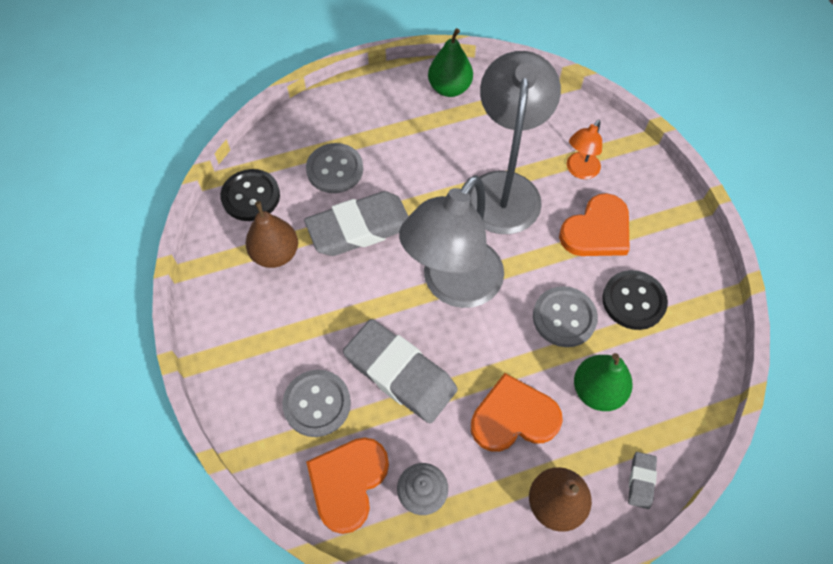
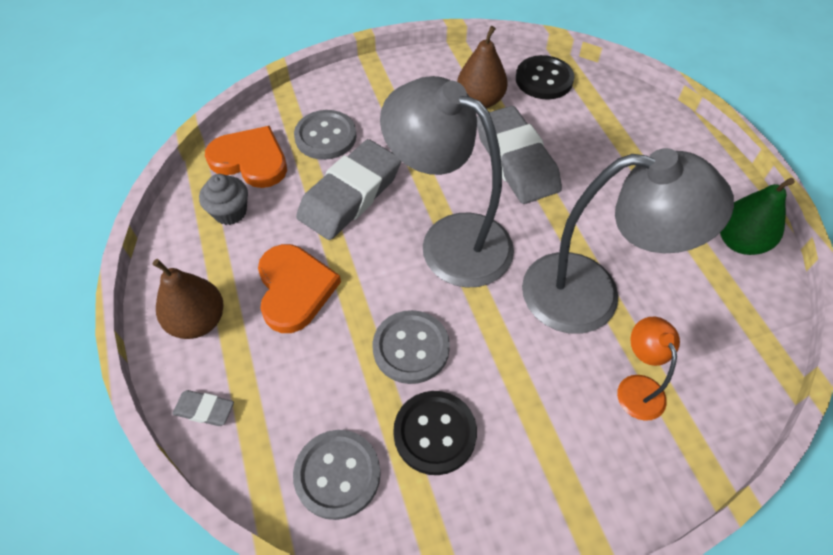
camera: 90 degrees right, 5 degrees down
(335, 169) = (588, 138): grey button -> grey button (337, 474)
(579, 171) = (637, 387): orange lamp -> orange lamp turned 45 degrees clockwise
(597, 230) = (540, 399): orange heart -> none
(597, 390) = (316, 375): green pear -> none

